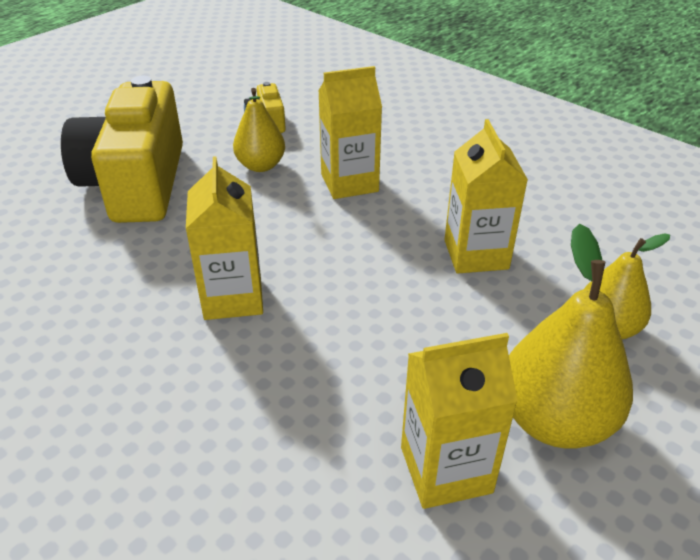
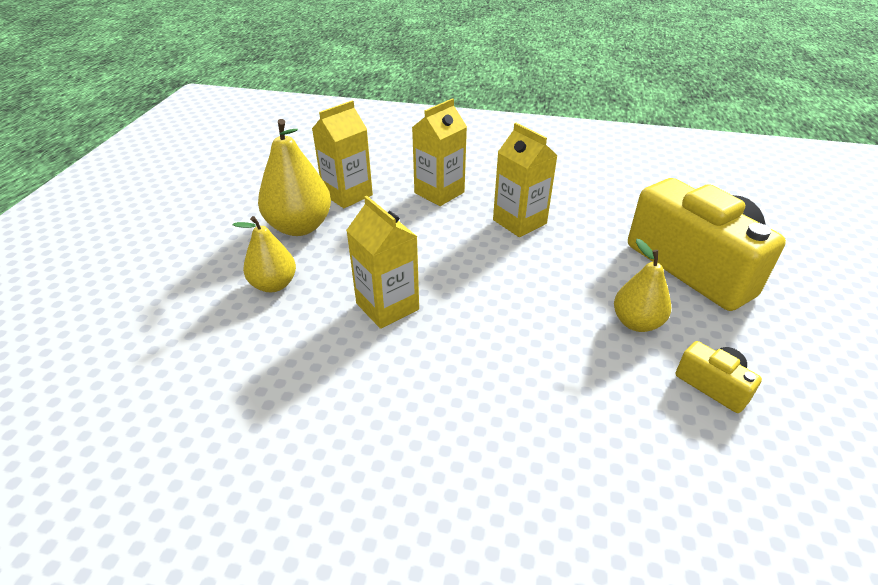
camera: 150 degrees right, 0 degrees up
(349, 183) = (542, 336): yellow carton -> yellow carton (439, 192)

